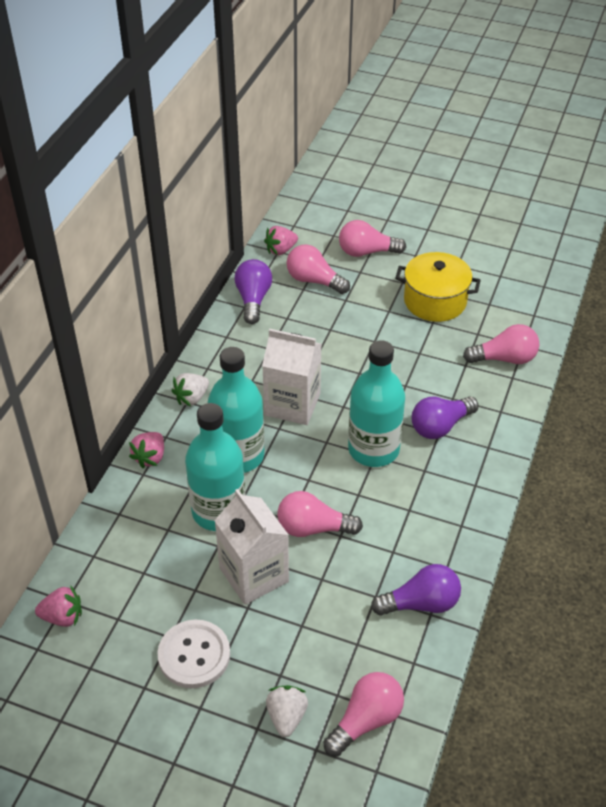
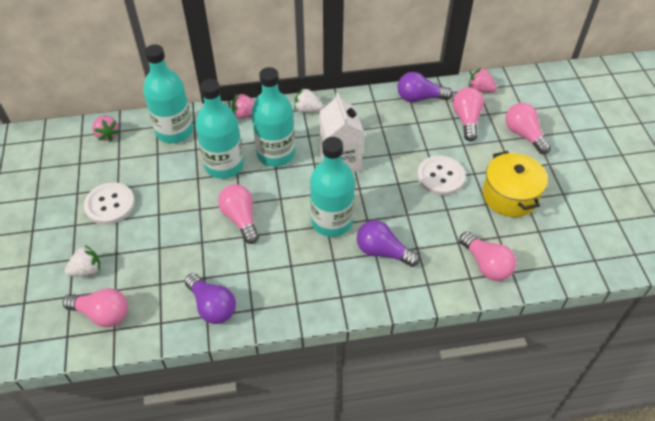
camera: 60 degrees right, 5 degrees up
(119, 540) = (174, 131): none -> turquoise bottle
(253, 299) = (419, 98): purple light bulb -> purple light bulb turned 150 degrees counterclockwise
(254, 575) = (185, 205): white carton -> none
(375, 337) = (440, 176): none -> white button

